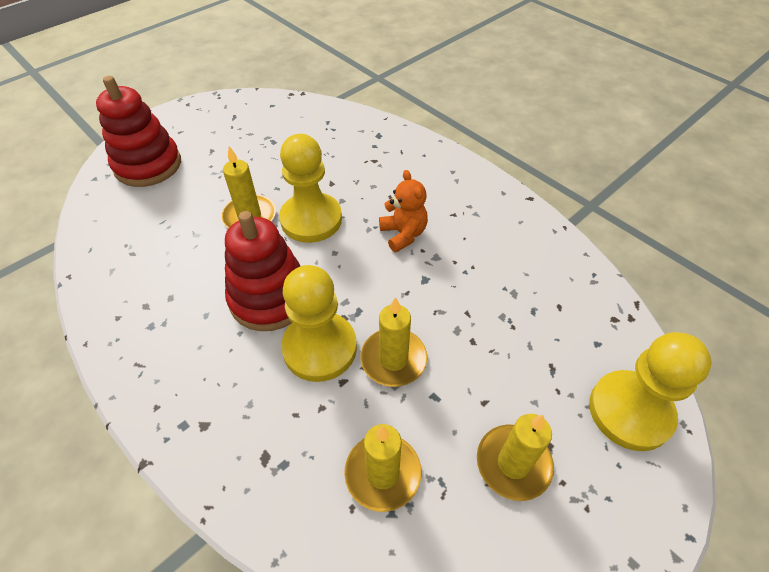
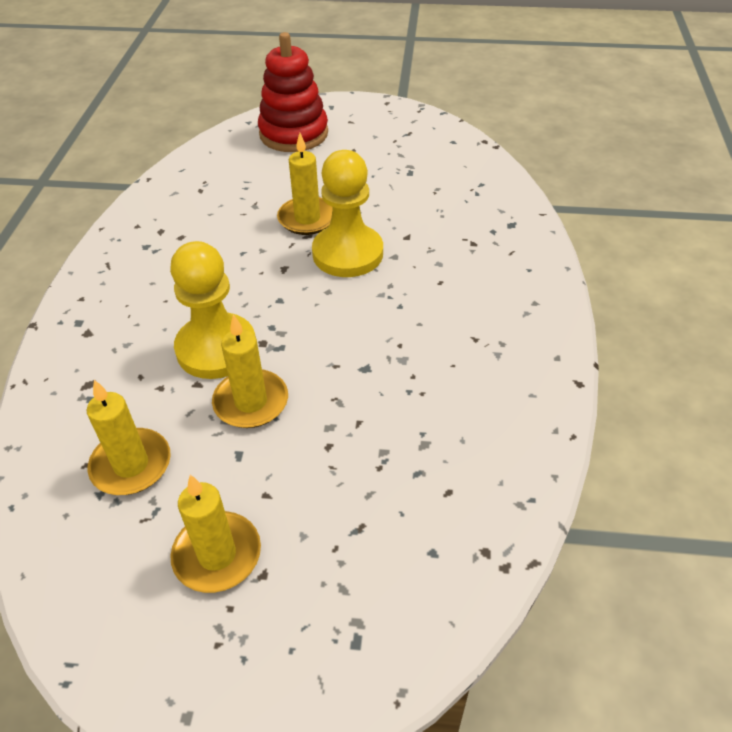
camera: 50 degrees right, 5 degrees down
(270, 298) = (236, 287): red stacking toy -> none
(403, 234) = (403, 320): orange teddy bear -> none
(630, 411) = (369, 628): yellow pawn -> none

